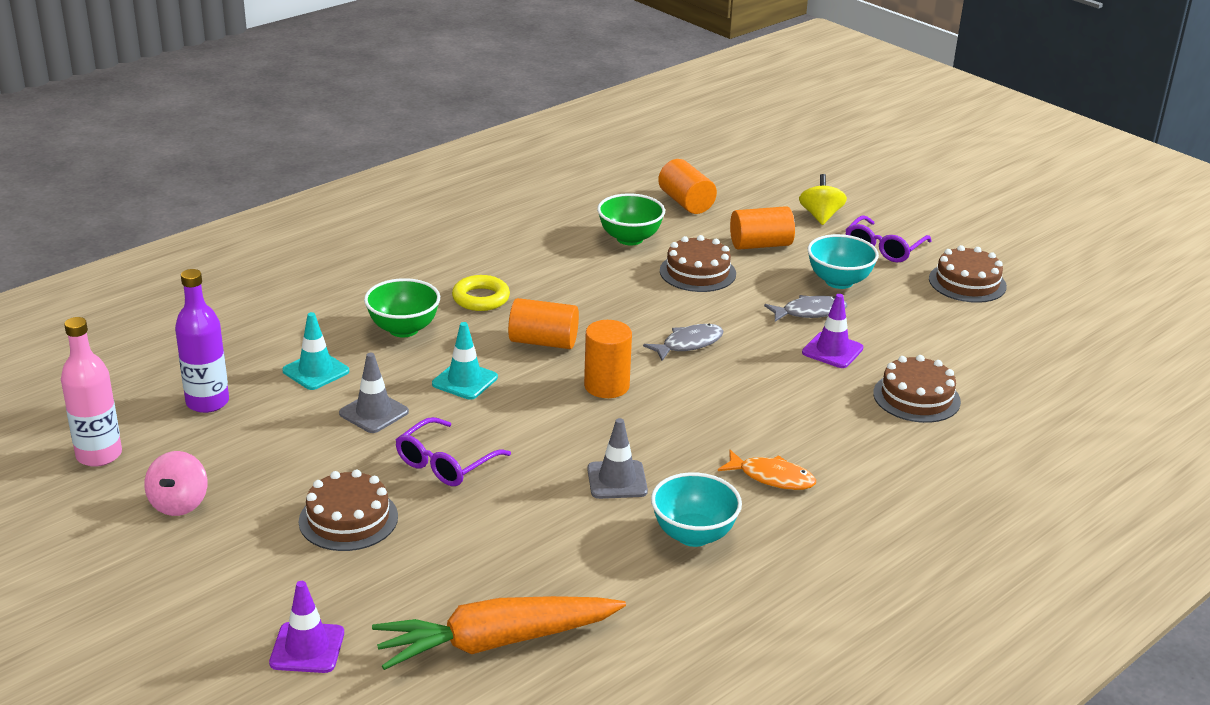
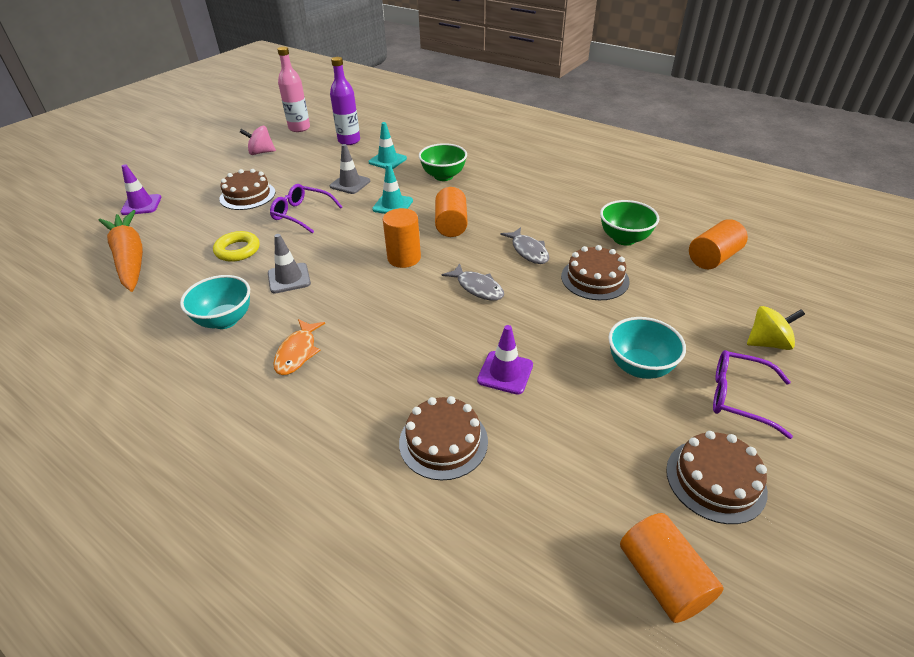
camera: 80 degrees right, 10 degrees up
(481, 298) = (494, 194): yellow ring -> yellow ring (237, 250)
(760, 245) = (672, 308): orange cylinder -> orange cylinder (662, 579)
(810, 312) = (567, 352): grey fish -> grey fish (528, 251)

